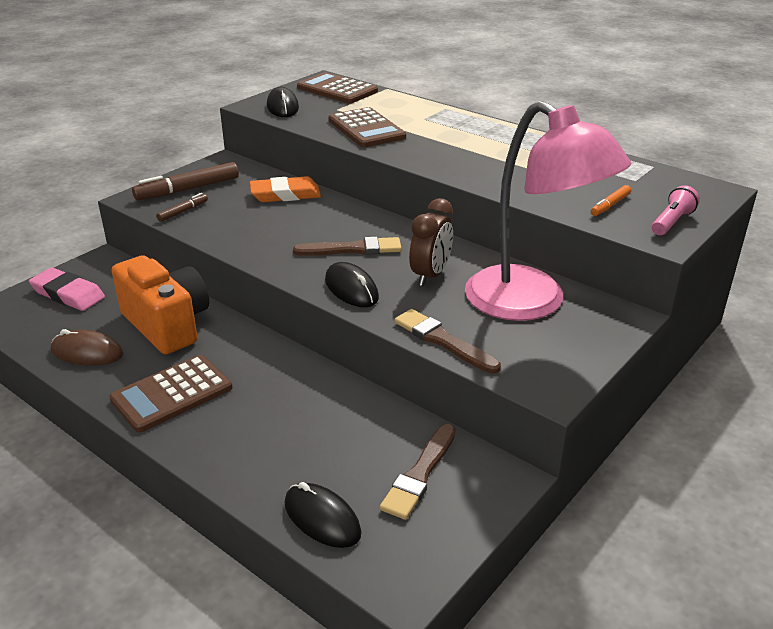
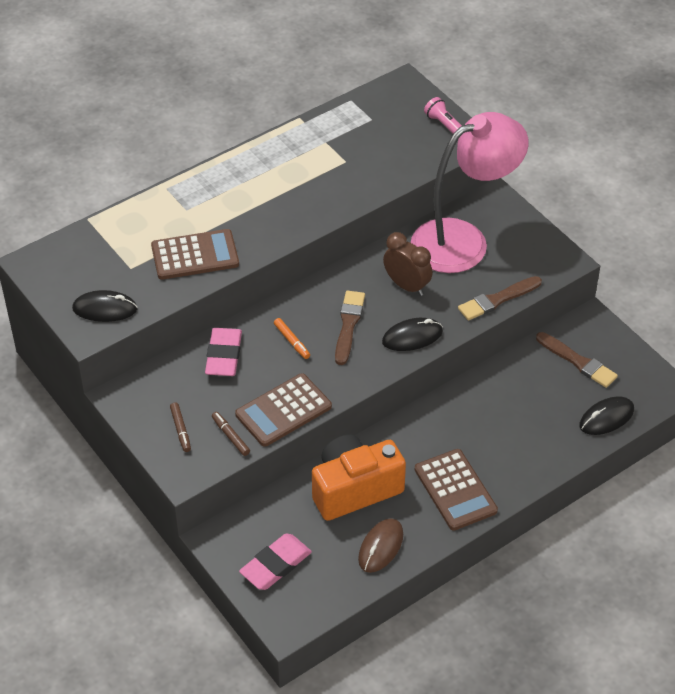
camera: 75 degrees left, 15 degrees up
(188, 189) = (181, 430): brown marker -> brown marker, size x0.53
(285, 194) = (224, 355): orange eraser -> pink eraser
(337, 89) = (72, 258): brown calculator -> brown calculator (283, 410)
(610, 205) = (409, 147): orange marker -> orange marker (292, 341)

